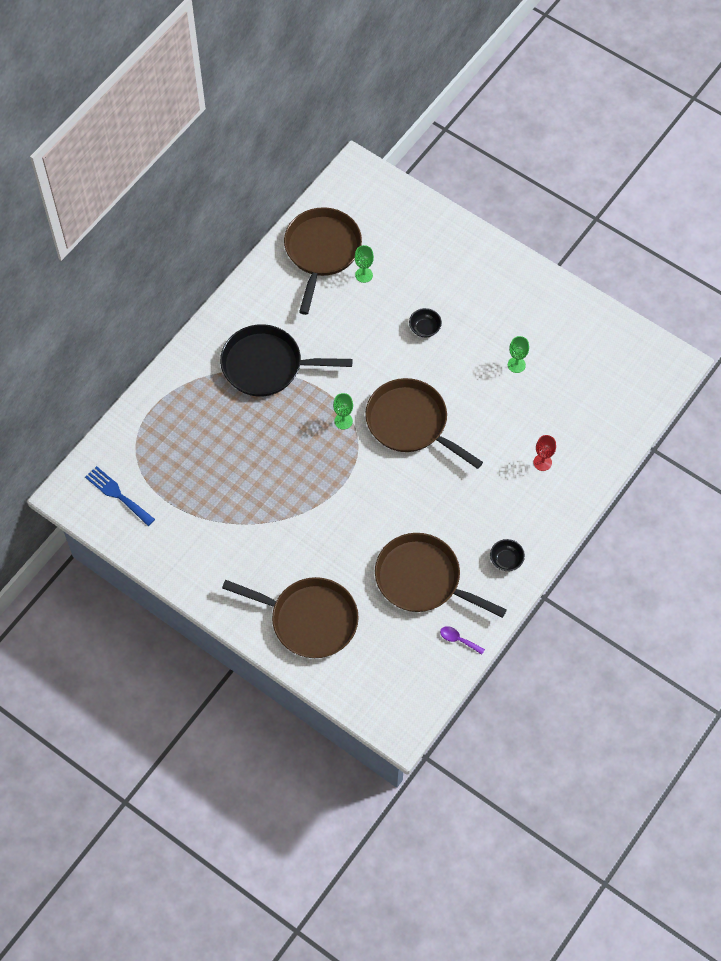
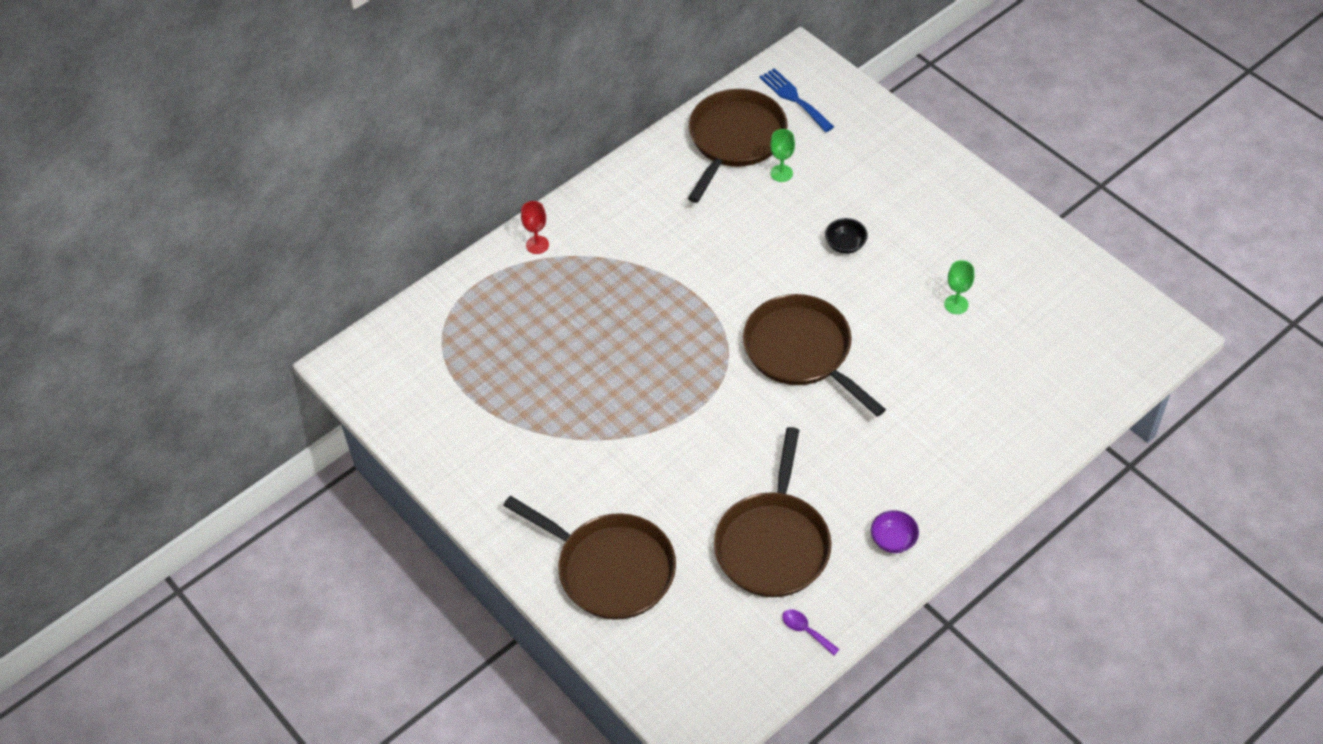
camera: 15 degrees right, 10 degrees down
(117, 494) = (406, 375): blue fork -> blue fork (794, 98)
(266, 365) = (633, 256): black pan -> none
(343, 421) = (715, 335): green goblet -> none
(422, 579) = (773, 544): brown pan -> brown pan turned 120 degrees counterclockwise
(506, 560) = (893, 540): black bowl -> purple bowl
(542, 462) = (967, 427): red goblet -> red goblet (537, 245)

